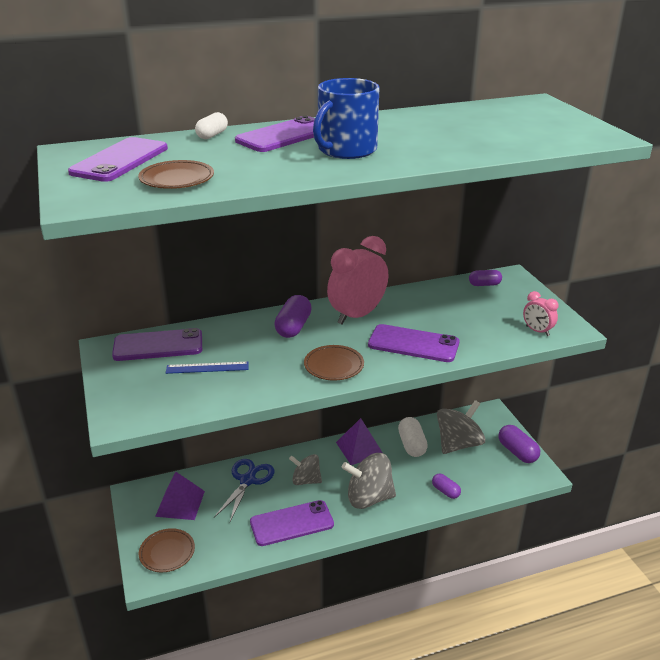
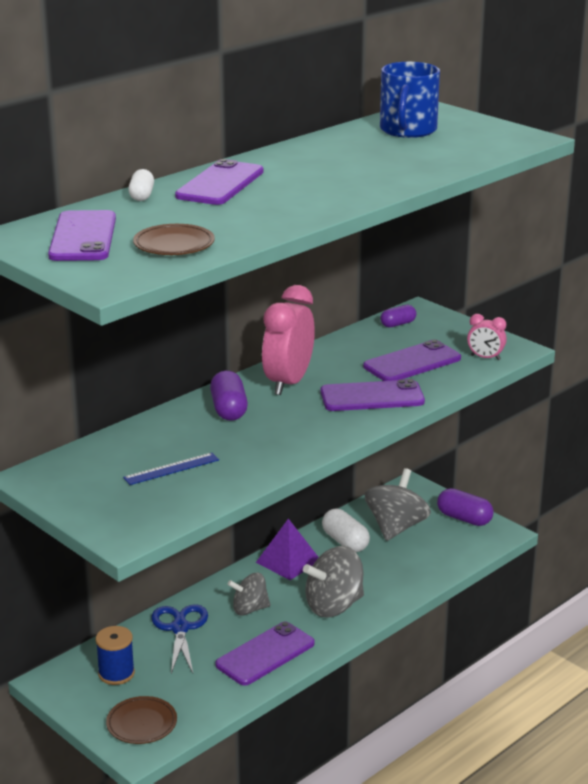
camera: 25 degrees left, 5 degrees down
(158, 346) = (91, 461): purple phone -> purple phone (412, 362)
(180, 503) = (116, 673): purple pyramid -> blue spool
(334, 366) = (307, 435): brown plate -> none
(346, 150) = (302, 189): blue mug -> blue mug (408, 130)
(445, 491) = (413, 576): purple capsule -> none

